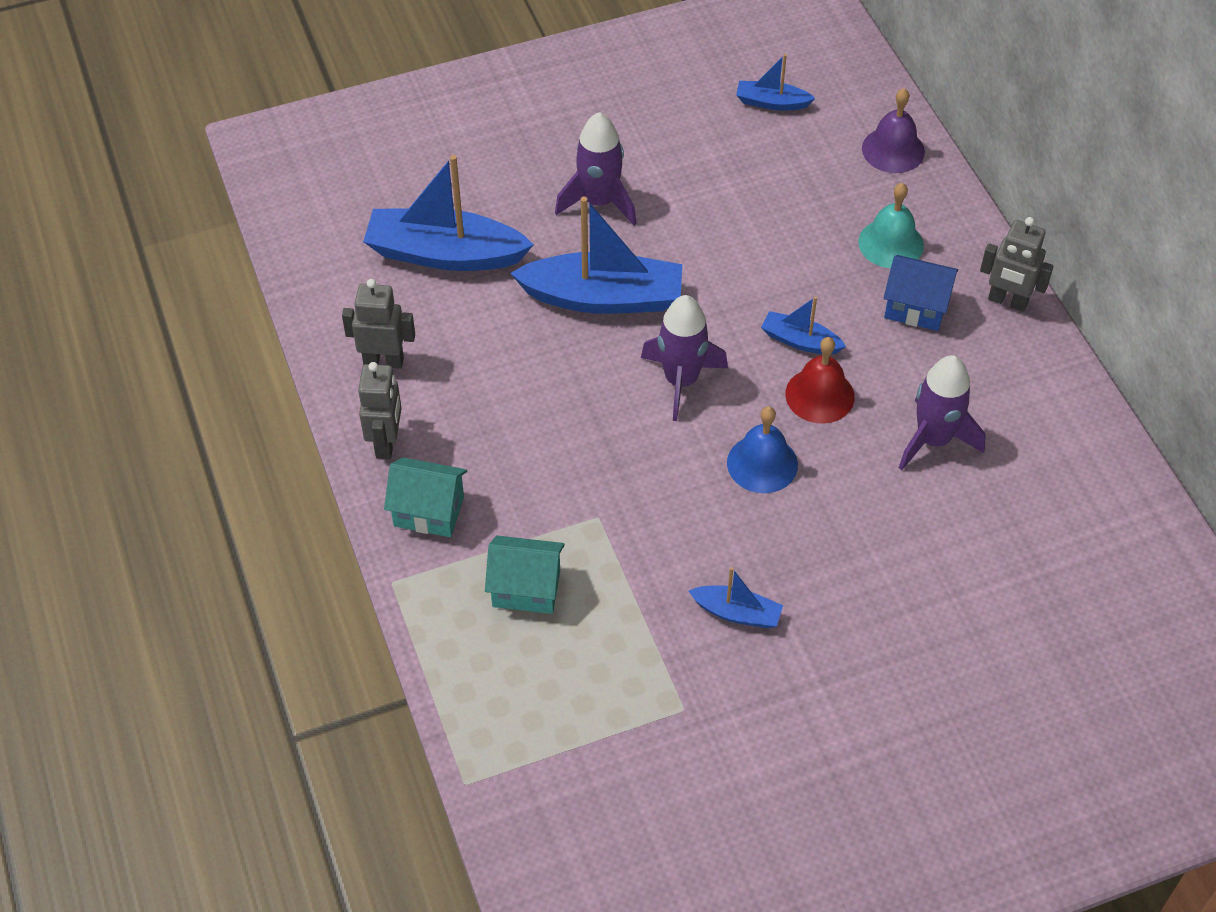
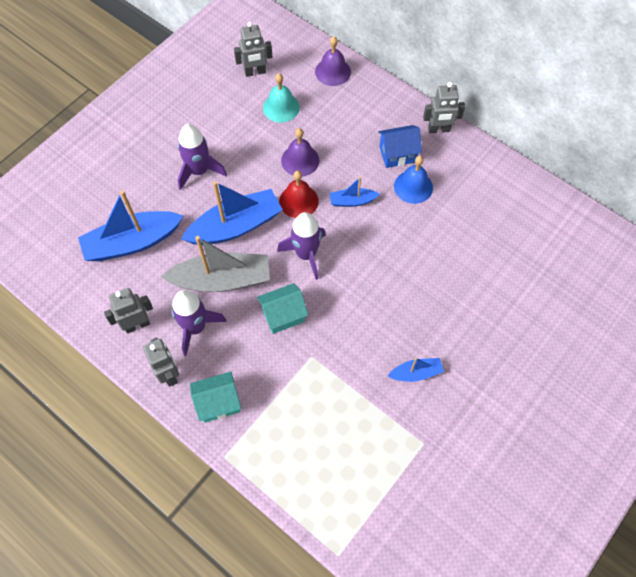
camera: 30 degrees left, 10 degrees up
(526, 588) = (299, 420): turquoise house -> turquoise house (283, 315)
(537, 358) = (222, 280): none -> grey boat
(758, 251) = (300, 160): none -> purple bell
(762, 463) = (376, 280): blue bell -> blue bell (413, 187)
(771, 102) = (255, 72): blue boat -> grey robot
(819, 395) = (381, 227): red bell -> red bell (298, 201)
(891, 243) = (363, 124): turquoise bell -> turquoise bell (281, 107)
(933, 440) = (451, 223): purple rocket -> purple rocket (195, 327)

